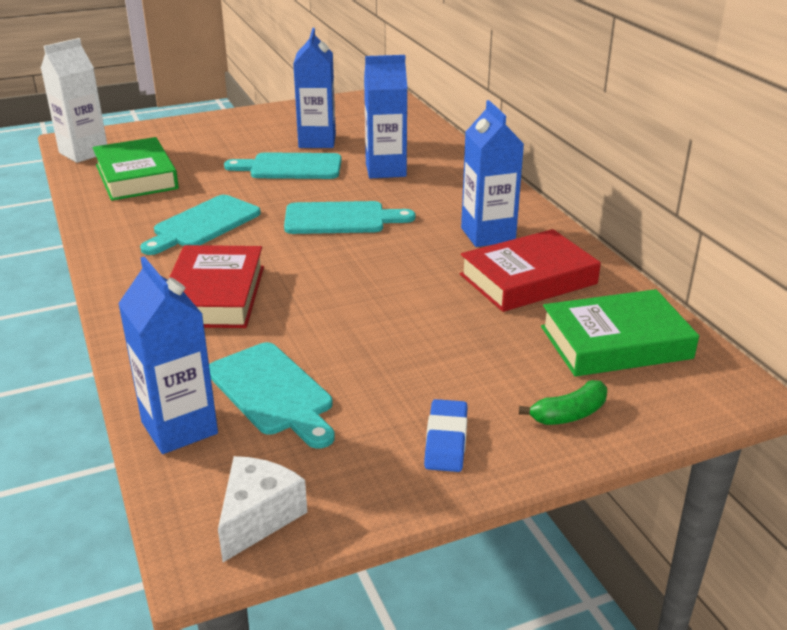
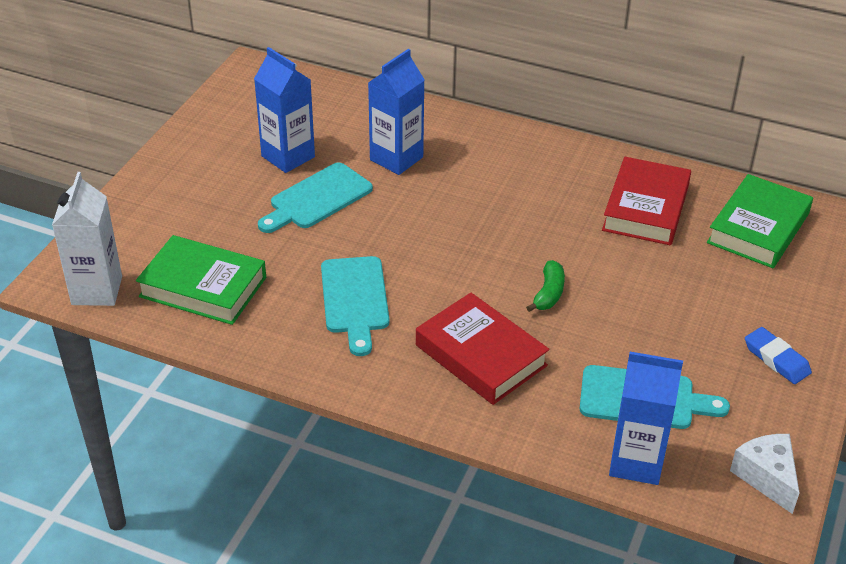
camera: 45 degrees left, 10 degrees up
(340, 219) = (446, 229): turquoise cutting board -> none
(488, 235) = (565, 183): blue carton -> none
(569, 414) = (805, 297): green banana -> green banana (548, 293)

